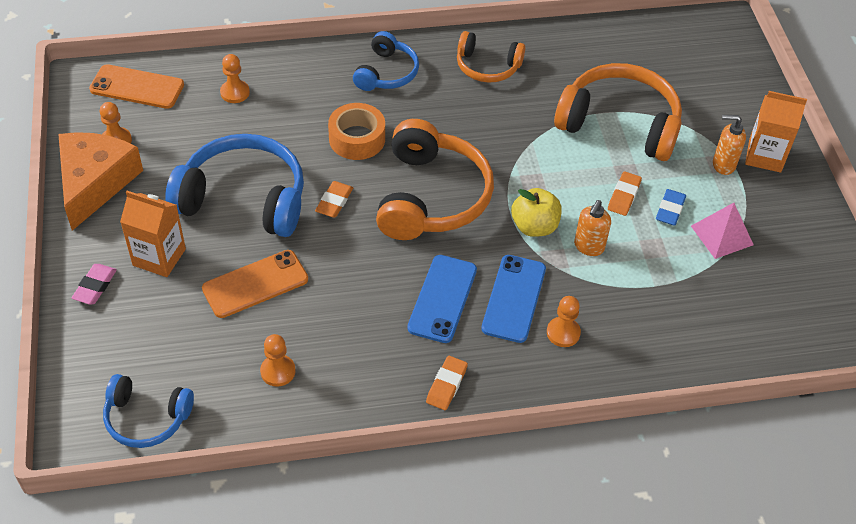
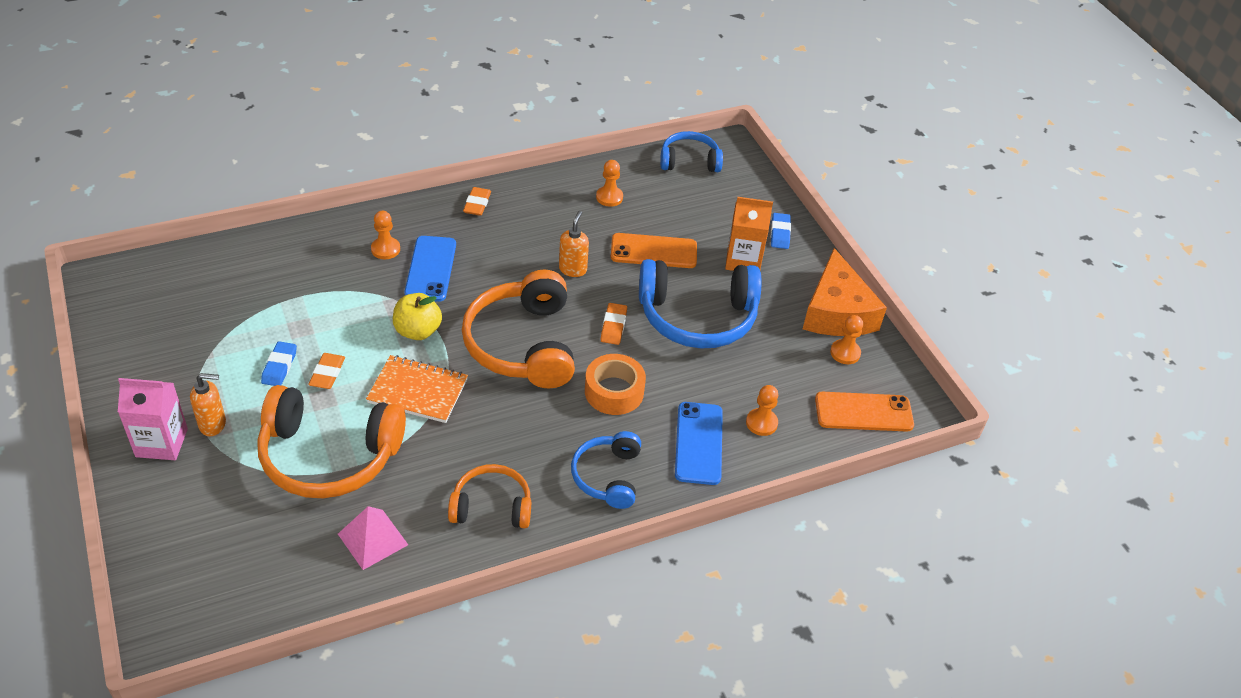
camera: 165 degrees right, 5 degrees down
(95, 286) = (780, 233): pink eraser -> blue eraser
(255, 284) = (653, 251): orange phone -> orange phone turned 45 degrees clockwise
(442, 298) = (493, 261): blue phone -> blue phone (699, 443)
(539, 166) = (418, 391): none -> orange notebook
(588, 247) = (364, 320): orange soap dispenser -> orange soap dispenser (573, 269)
(722, 235) = (228, 349): pink pyramid -> pink pyramid (373, 539)
(764, 156) = (161, 443): orange carton -> pink carton

